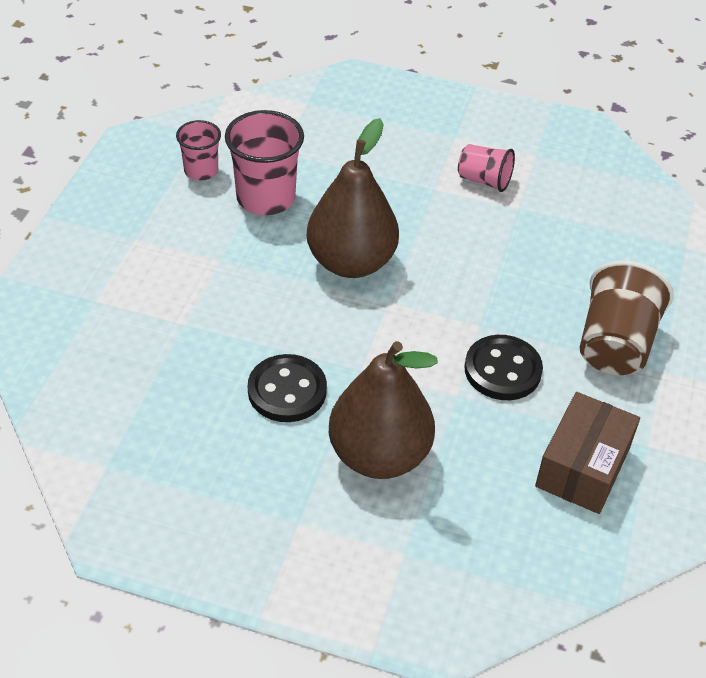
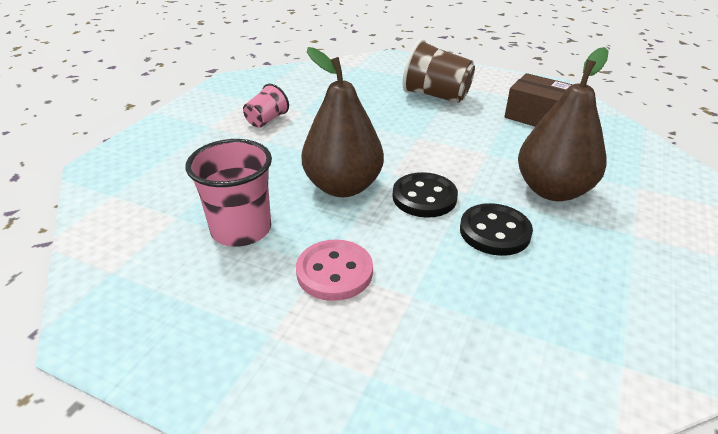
camera: 80 degrees left, 10 degrees down
(201, 171) = (176, 274): pink cup -> none
(212, 268) = (334, 272): none -> pink button
(502, 370) = (461, 134): black button -> black button (424, 197)

